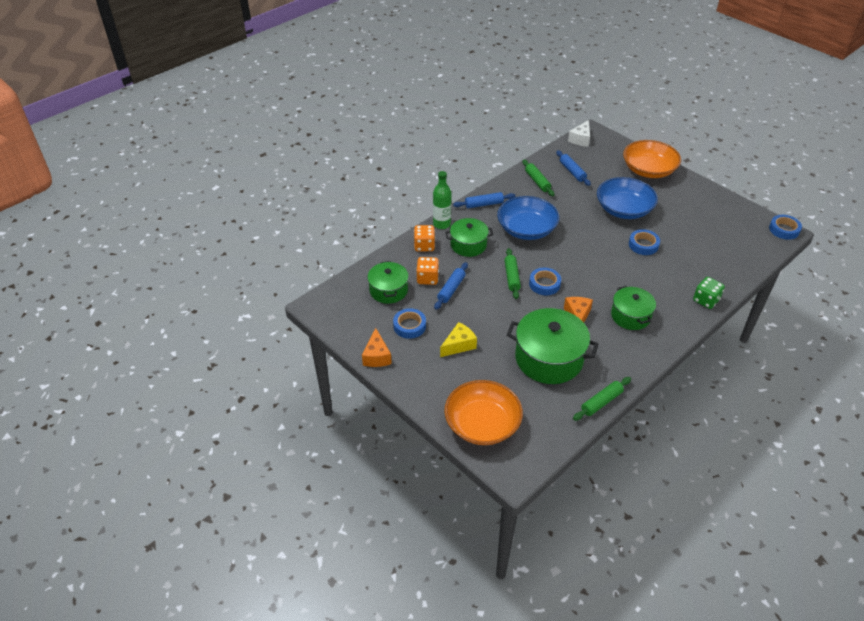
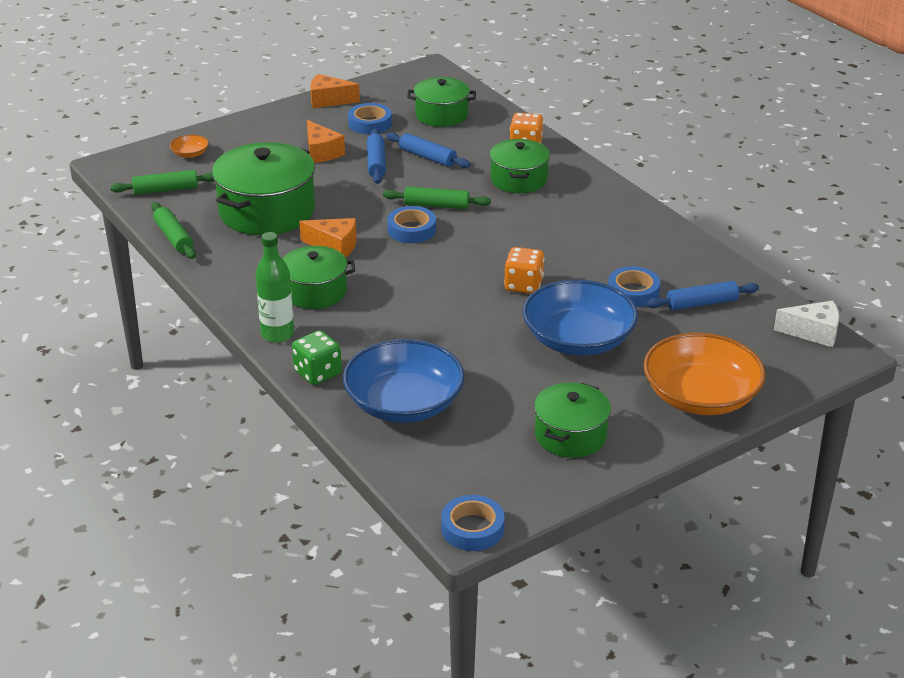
camera: 100 degrees right, 10 degrees down
(427, 278) = (455, 142): orange dice -> orange dice (523, 285)
(441, 224) = (573, 163): green bottle -> green bottle (277, 334)
(459, 345) = (321, 152): yellow cheese -> orange cheese
(482, 424) = (190, 154): orange bowl -> orange bowl, size x0.41
(484, 204) = (616, 203): blue rolling pin -> blue rolling pin (376, 163)
(526, 229) = (544, 233): blue bowl -> blue bowl (404, 403)
(537, 181) = (674, 262): green rolling pin -> green rolling pin (166, 190)
(580, 139) = (813, 332): white cheese -> white cheese turned 150 degrees clockwise
(643, 245) = (474, 339): blue tape -> blue tape (633, 292)
(701, 206) = (570, 435): none -> green pot

